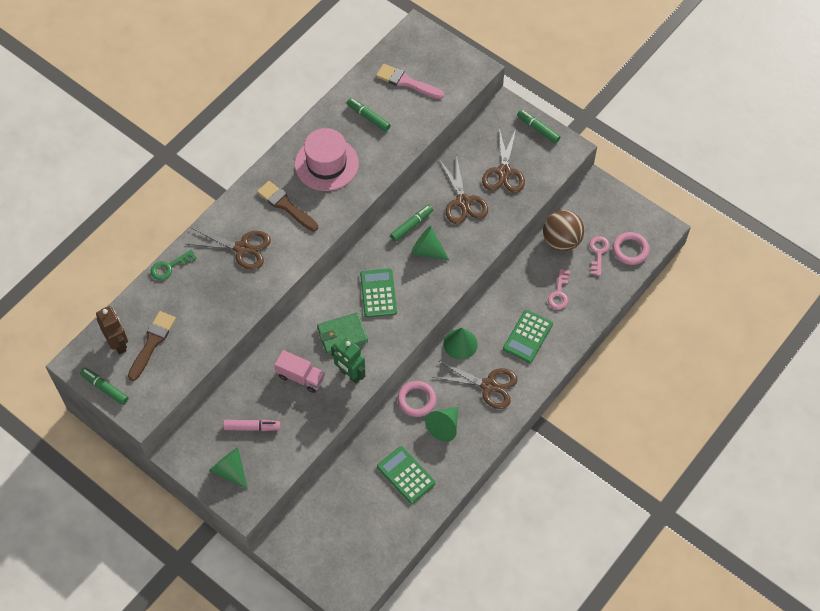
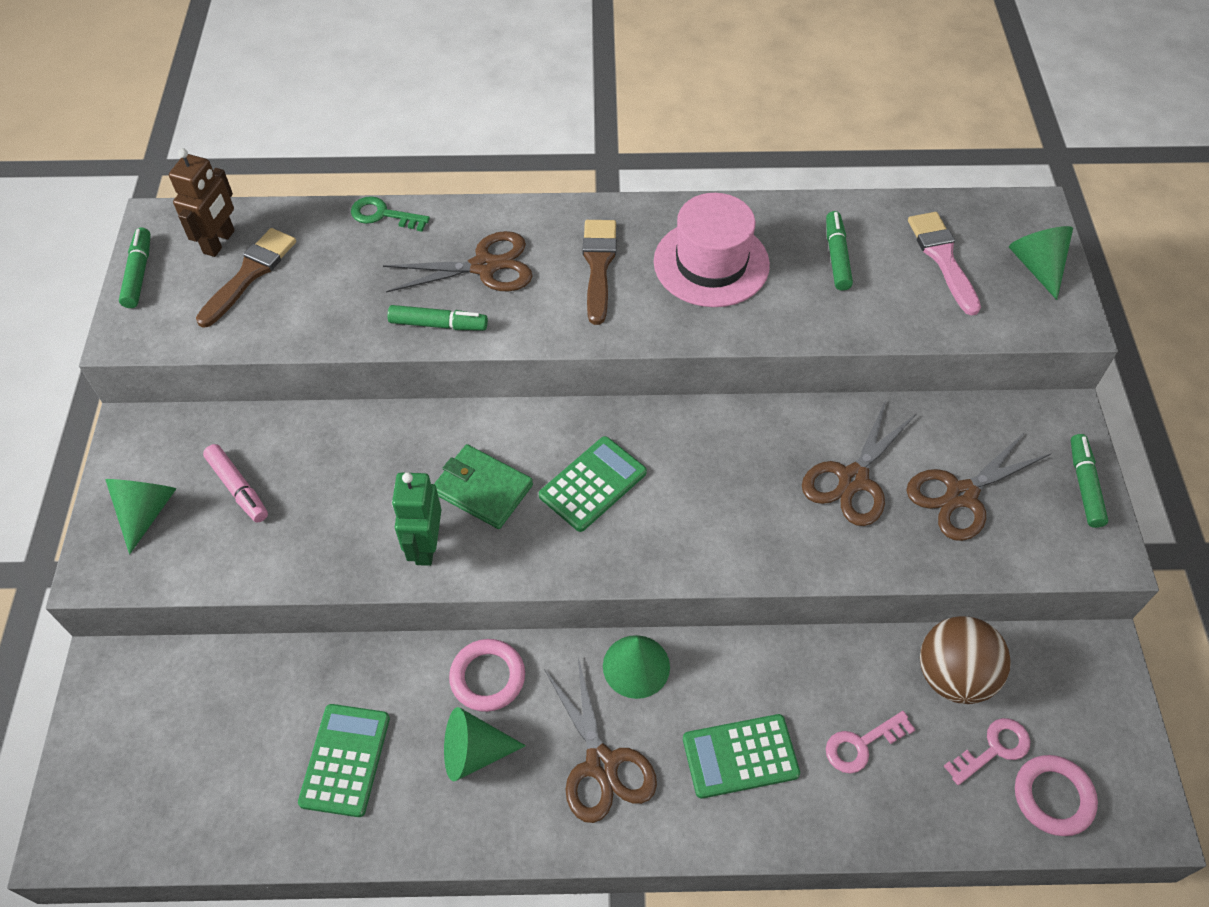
camera: 50 degrees right, 5 degrees down
(152, 343) = (250, 274): brown brush -> brown brush turned 45 degrees counterclockwise
(242, 248) = (484, 266): brown scissors -> brown scissors turned 75 degrees counterclockwise
(301, 377) = (368, 488): pink truck -> none
(411, 225) = (744, 444): green marker -> green marker (438, 324)
(427, 250) = (724, 493): green cone -> green cone (1037, 266)

